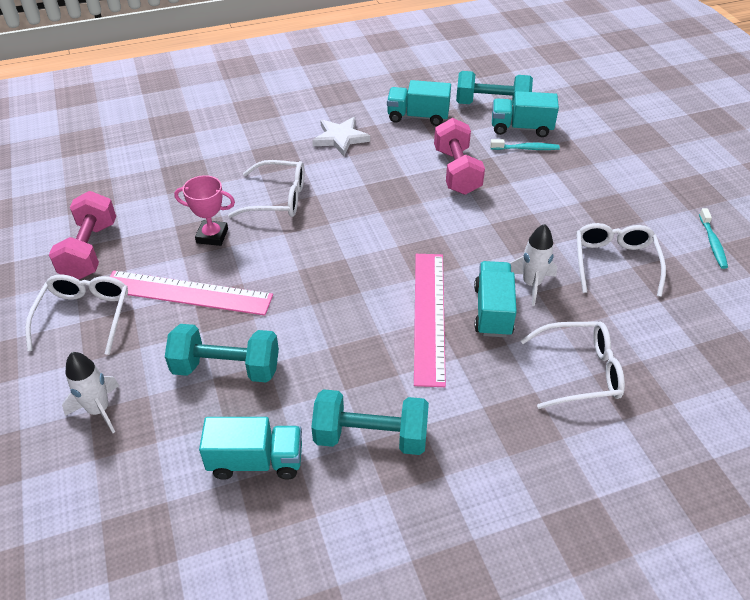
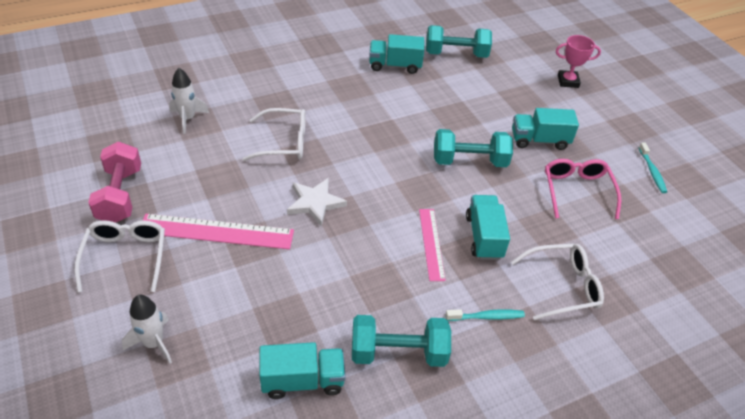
camera: 10 degrees left, 0 degrees up
(212, 236) = (230, 178): pink trophy -> pink trophy (568, 81)
(226, 368) = (263, 299): turquoise dumbbell -> turquoise dumbbell (469, 161)
(340, 138) = (330, 86): white star -> white star (315, 203)
(429, 316) = (431, 243): pink ruler -> pink ruler, size x0.62
(456, 171) = (435, 114): pink dumbbell -> none
(521, 128) = (484, 75): turquoise truck -> turquoise truck (539, 140)
(526, 148) = (490, 93): turquoise toothbrush -> turquoise toothbrush (487, 317)
(531, 284) = (512, 212): white rocket -> white rocket (188, 119)
(614, 262) = (576, 190): white glasses -> pink glasses

